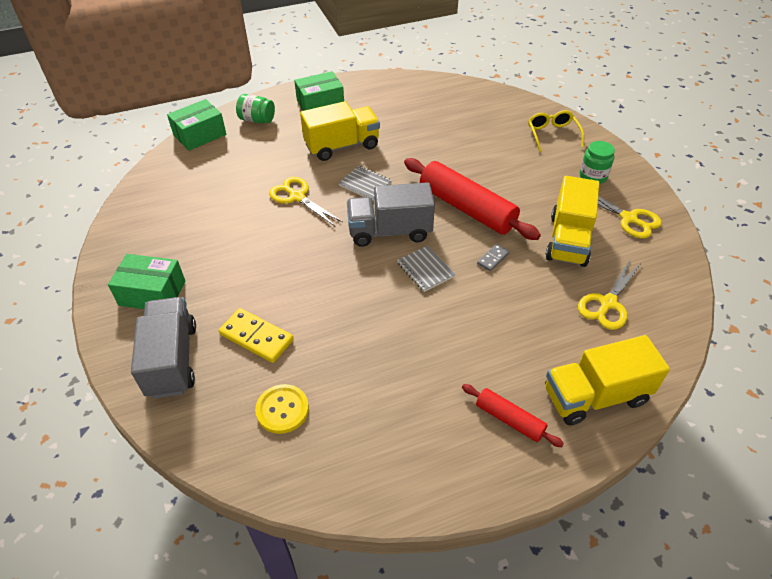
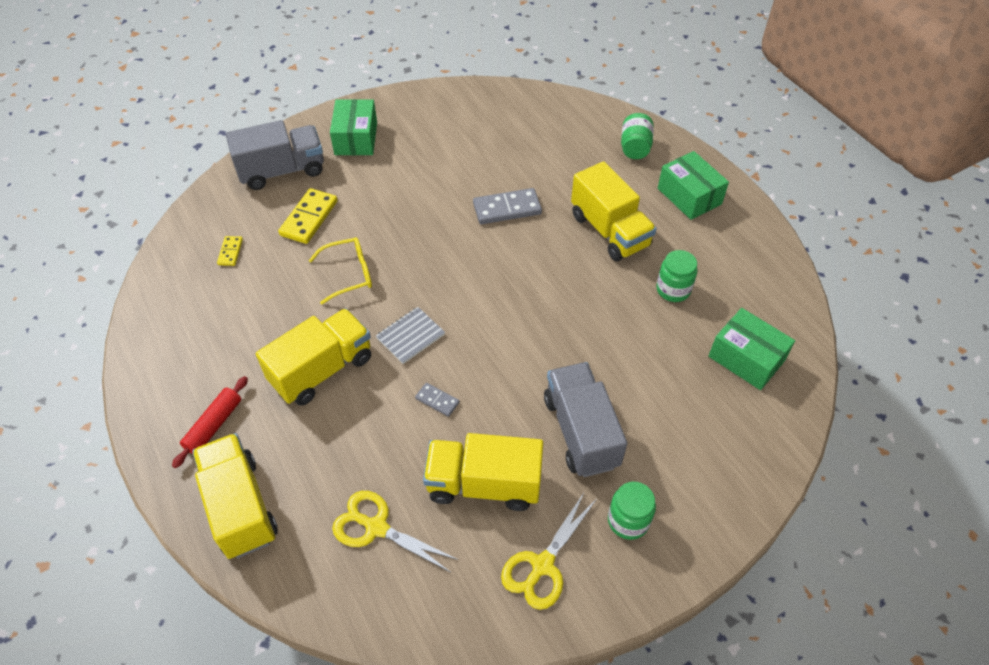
camera: 80 degrees right, 5 degrees up
(200, 135) = (591, 110): green box -> green box (746, 358)
(282, 410) = (230, 252): yellow button -> yellow domino
(297, 197) = (507, 208): yellow scissors -> grey domino
(365, 184) = (543, 263): grey notebook -> none
(389, 231) = (466, 297): grey truck -> grey truck (580, 431)
(407, 126) = (673, 289): none -> green jar
(453, 332) = (322, 370): none -> yellow truck
(467, 208) = (522, 368): red rolling pin -> none
(552, 134) = (716, 466): yellow glasses -> yellow glasses (349, 274)

